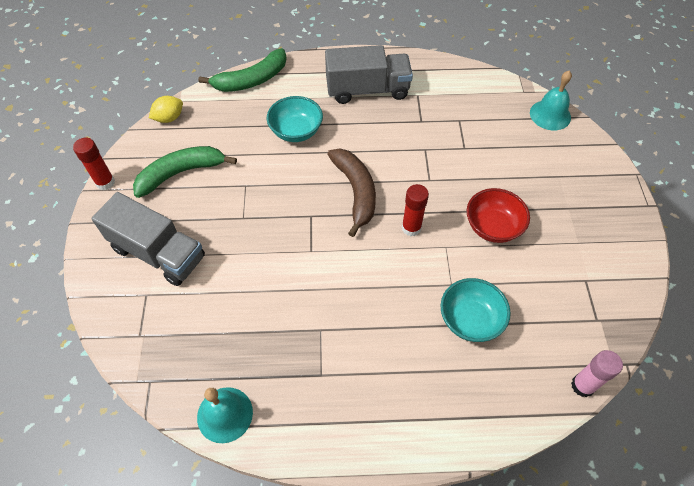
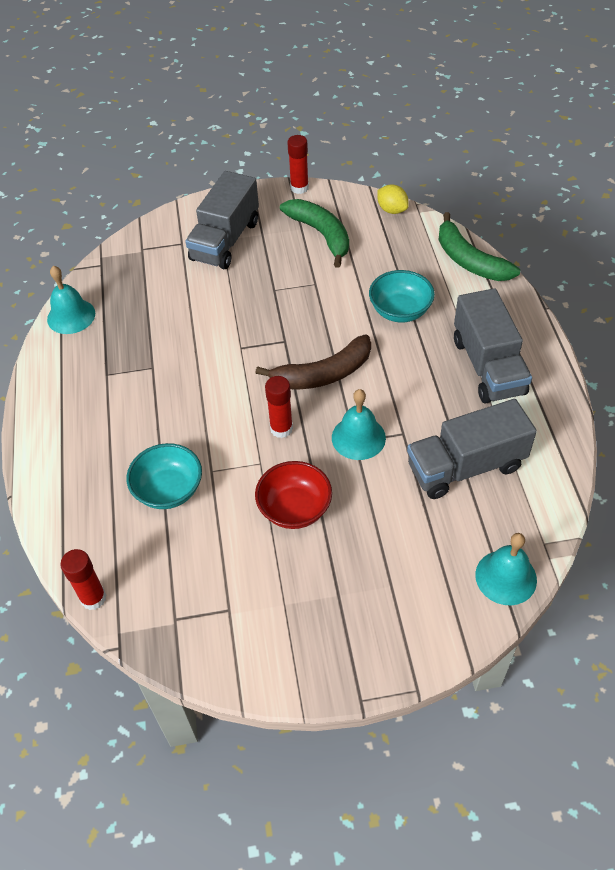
camera: 85 degrees right, 5 degrees down
(426, 177) = (358, 437): none -> turquoise bell
(459, 119) = (466, 466): none -> grey truck
(582, 386) = (93, 598): pink glue stick -> red glue stick

